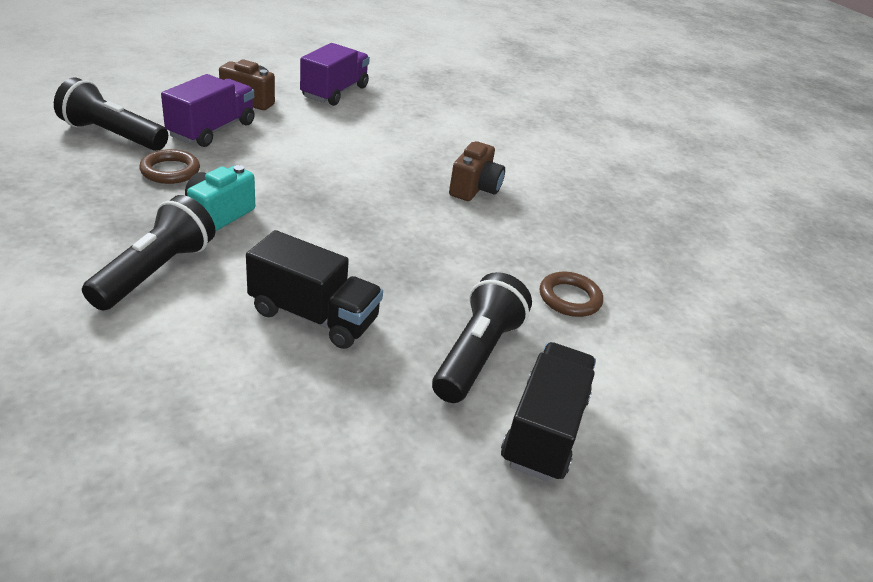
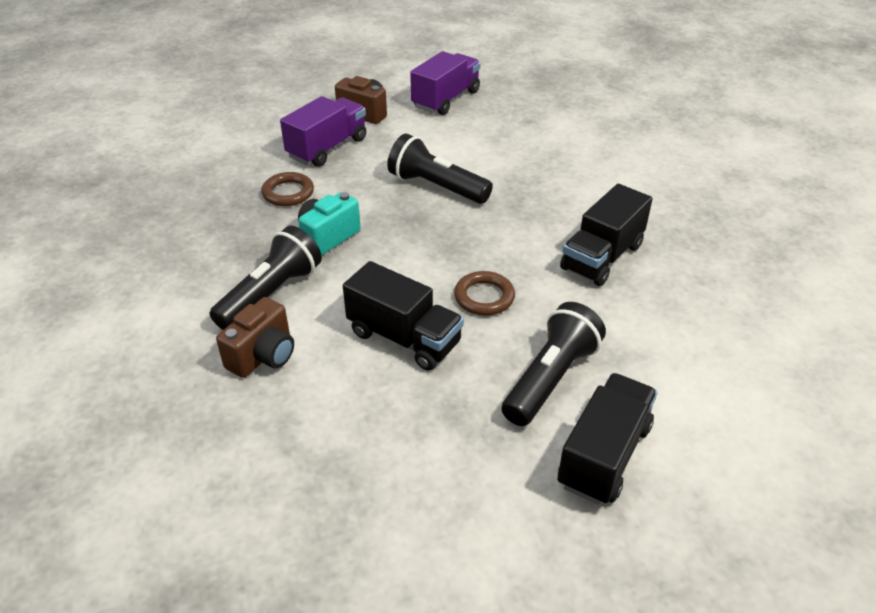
camera: 15 degrees right, 5 degrees up
(112, 135) = (240, 158): black flashlight -> black flashlight (436, 187)
(474, 189) = (573, 203): brown camera -> brown camera (263, 356)
(510, 238) = (602, 257): none -> black truck
(569, 298) = (652, 322): brown ring -> brown ring (484, 297)

